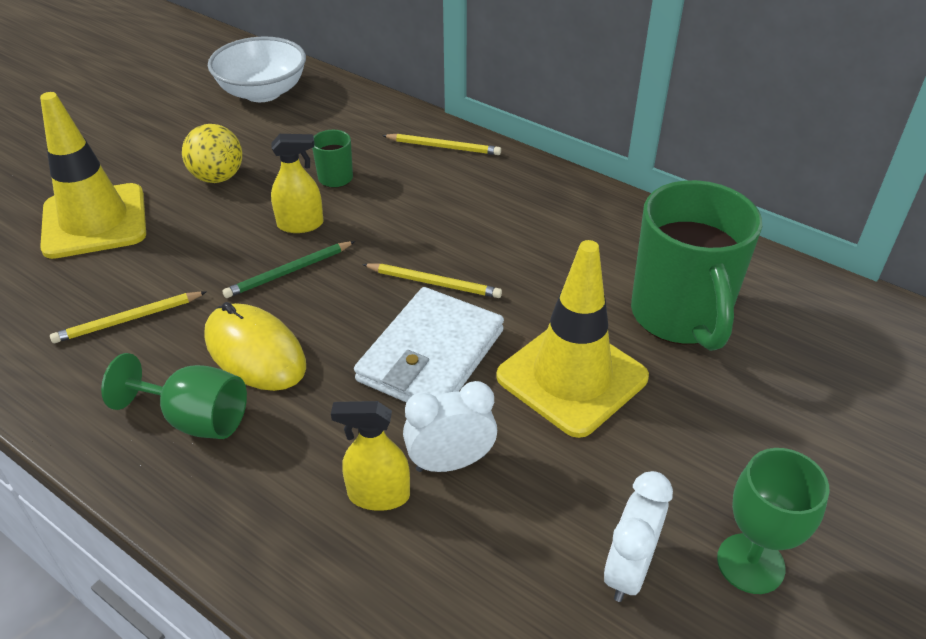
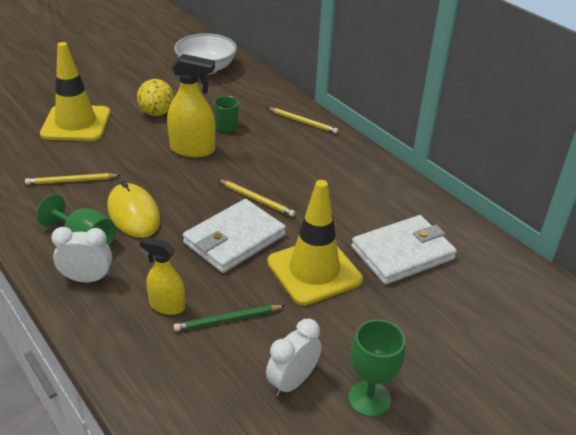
camera: 15 degrees right, 5 degrees down
(289, 272) = (173, 175): green pencil -> green pencil (228, 320)
(300, 224) = (193, 149): yellow spray bottle -> yellow spray bottle, size x1.55
(450, 462) = (217, 299): white clock -> white clock (87, 279)
(680, 317) = (402, 253): green mug -> white wallet

